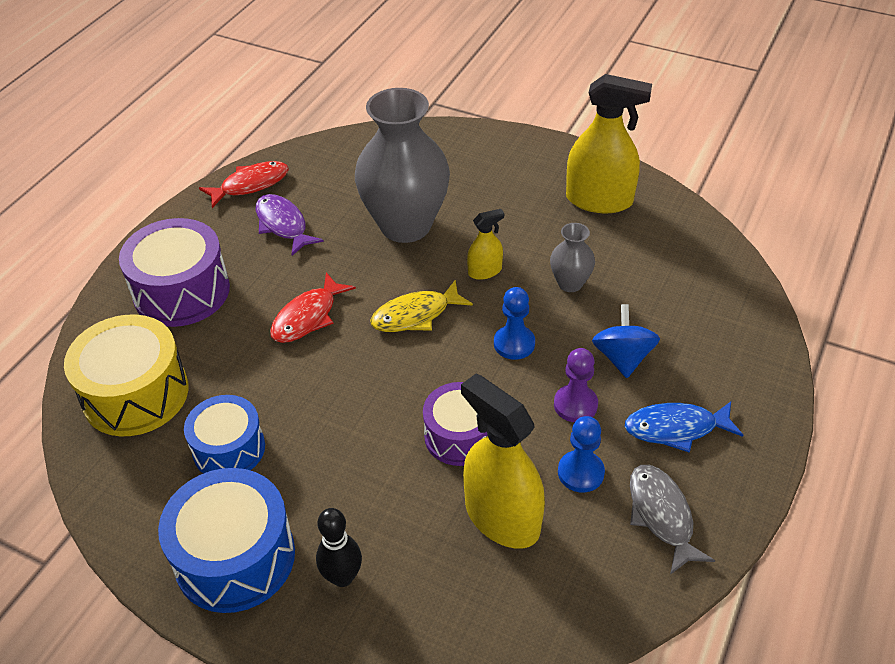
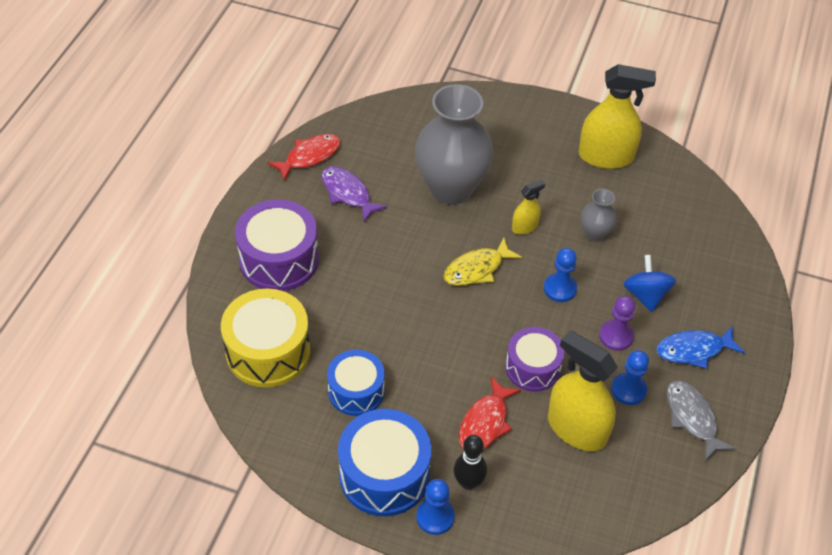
camera: 10 degrees left, 5 degrees up
(287, 620) = (435, 517): none -> blue pawn
(308, 317) = (390, 276): red fish -> red fish (485, 423)

